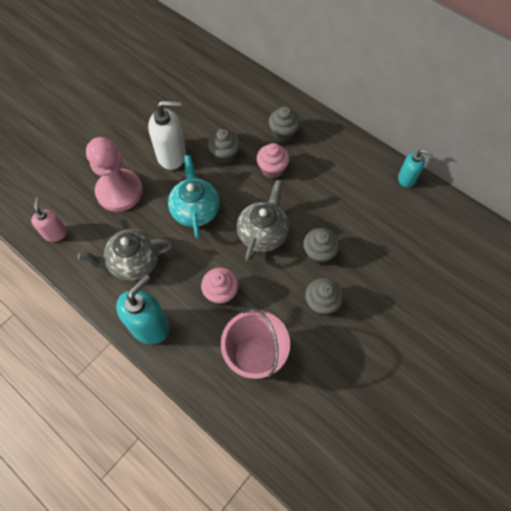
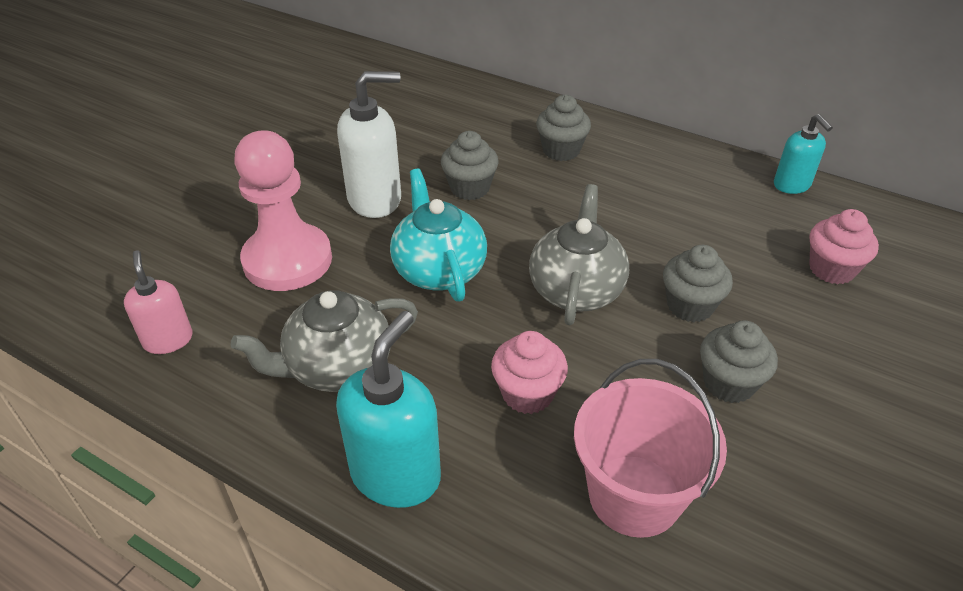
camera: 10 degrees left, 20 degrees down
(272, 169) = (559, 198): pink cupcake -> pink cupcake (831, 269)
(407, 179) = (792, 185): turquoise soap dispenser -> turquoise soap dispenser turned 60 degrees clockwise

